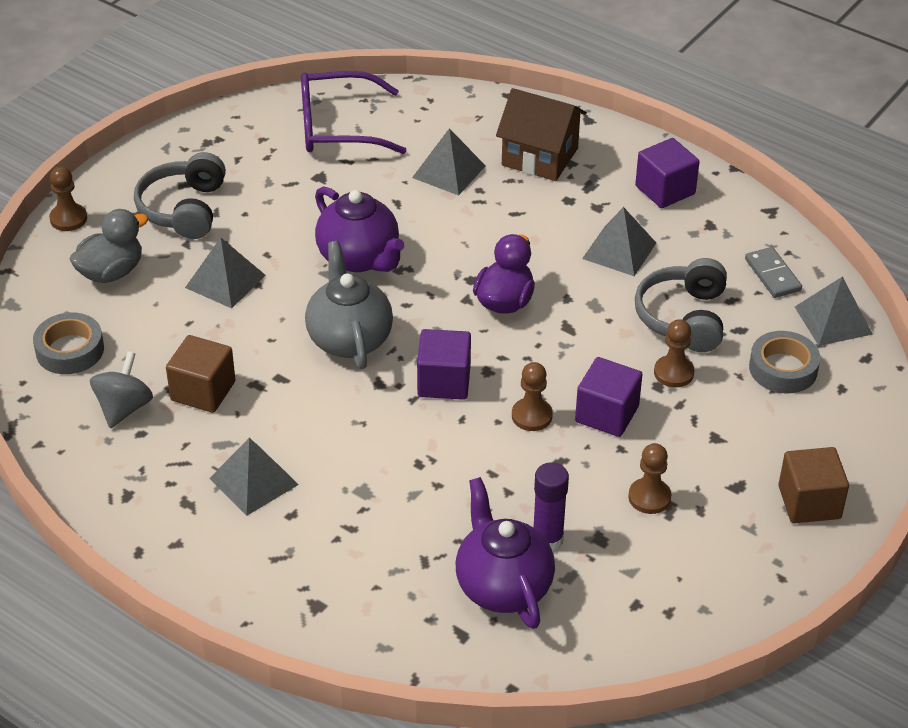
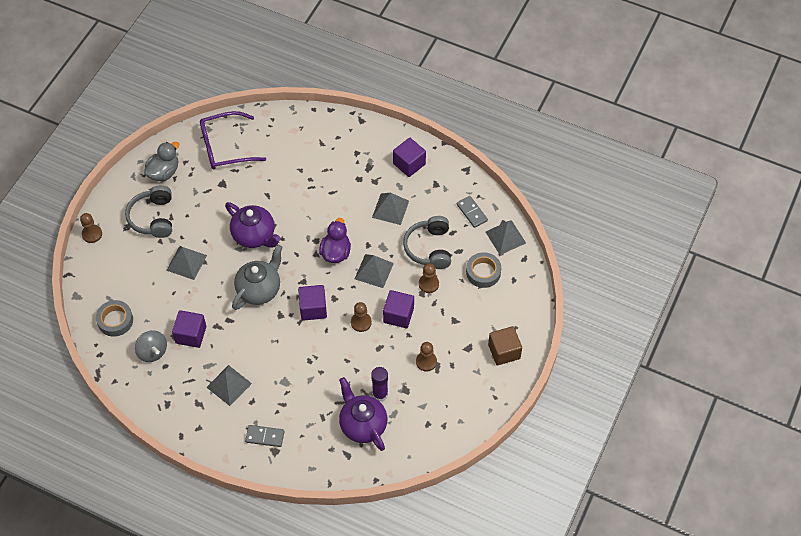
camera: 10 degrees left, 15 degrees up
(111, 272) = (124, 266): grey duck -> grey duck (164, 172)
(124, 408) = (152, 352): grey spinning top -> grey spinning top turned 135 degrees clockwise
(203, 391) = (191, 335): brown cube -> purple cube
(302, 578) = (265, 437): none -> grey domino
(349, 339) = (259, 289): grey teapot -> grey teapot turned 60 degrees clockwise
(448, 171) = (291, 169): grey pyramid -> grey pyramid (374, 271)
(539, 157) = (339, 151): brown house -> none

